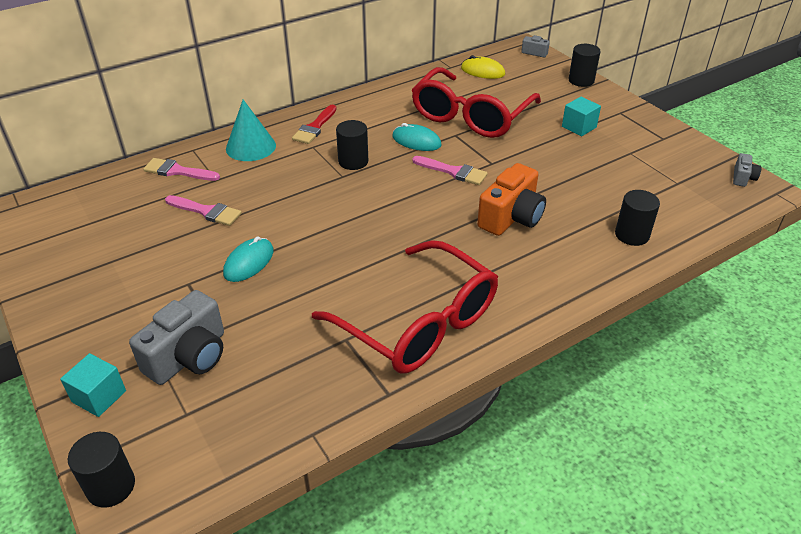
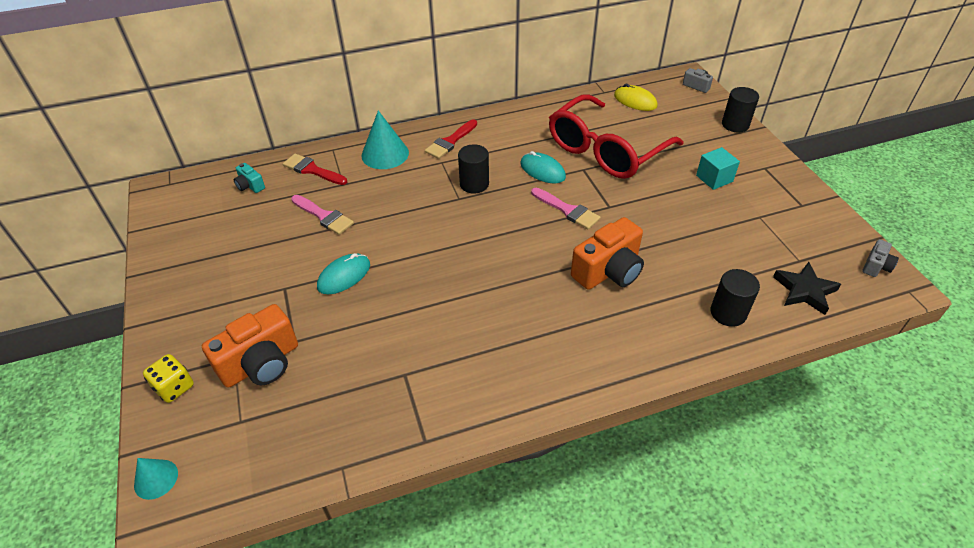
camera: 15 degrees right, 5 degrees up
(99, 396) = (174, 387): turquoise cube -> yellow dice
(111, 486) = (156, 479): black cylinder -> turquoise cone
(113, 195) = (250, 186): none -> turquoise camera
(177, 171) = (312, 170): pink brush -> red brush
(189, 356) = (261, 363): grey camera -> orange camera
(418, 322) = (478, 370): red glasses -> none
(690, 206) = (804, 291): none -> black star

